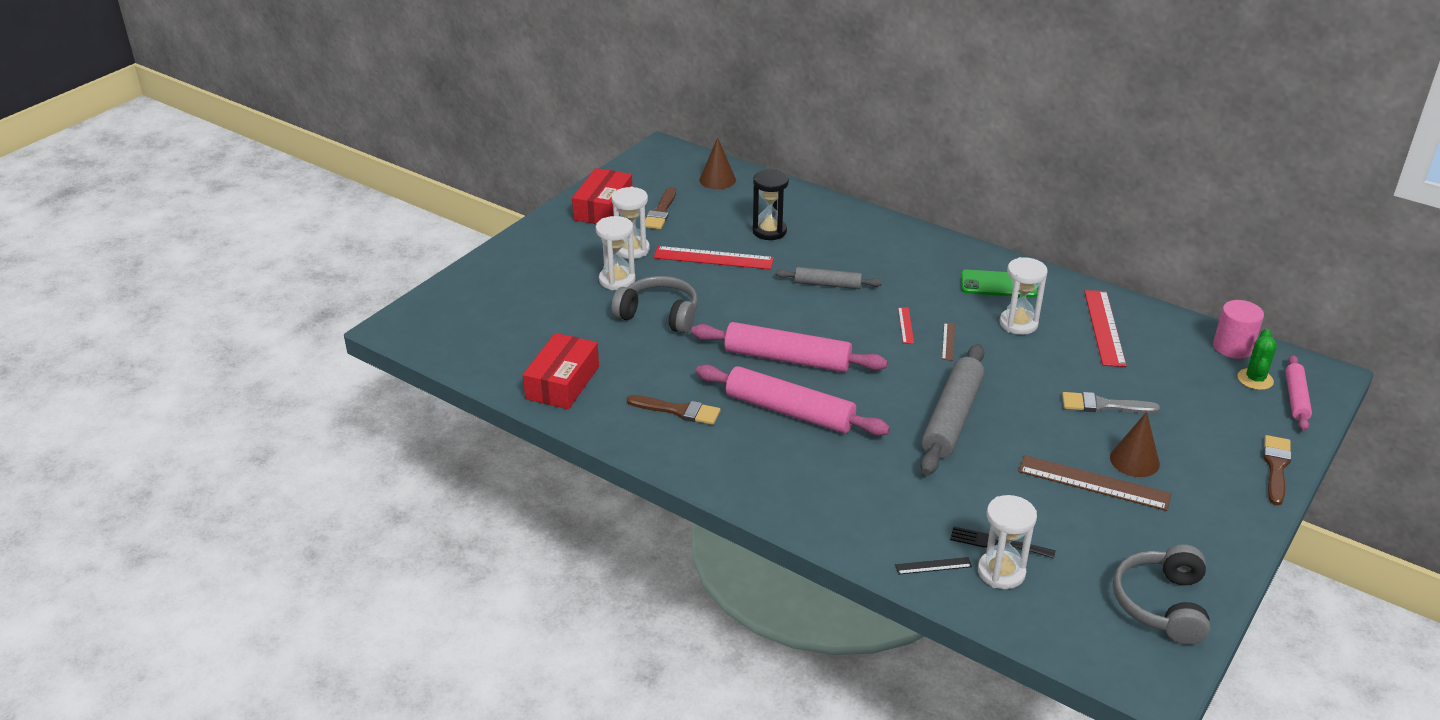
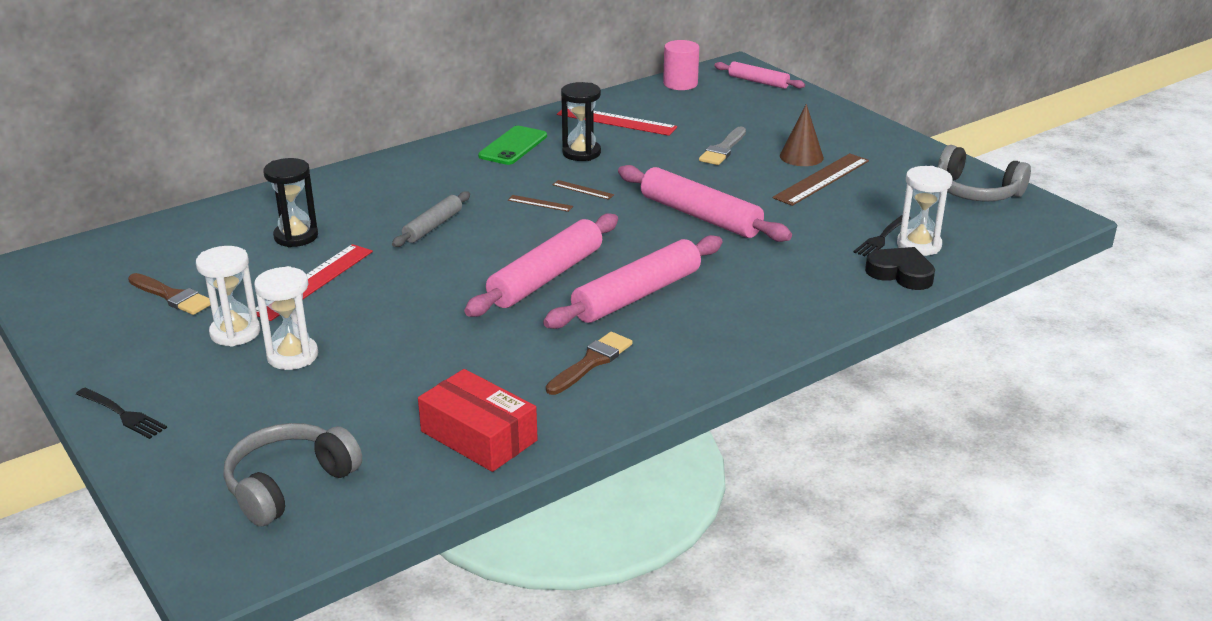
camera: 70 degrees left, 5 degrees down
(525, 242) = (122, 414): none -> black fork
(603, 208) = (112, 336): red box -> none
(659, 315) = (396, 340): grey headphones -> grey headphones (289, 485)
(717, 180) = (147, 245): brown cone -> none
(905, 325) = (540, 203): red ruler -> brown ruler
(933, 566) = (900, 273): black ruler -> black heart
(951, 418) = (700, 216): grey rolling pin -> pink rolling pin
(1018, 324) = (581, 153): white hourglass -> black hourglass
(1255, 379) = (726, 88): green cactus -> none
(1276, 467) = (835, 111): brown brush -> none

